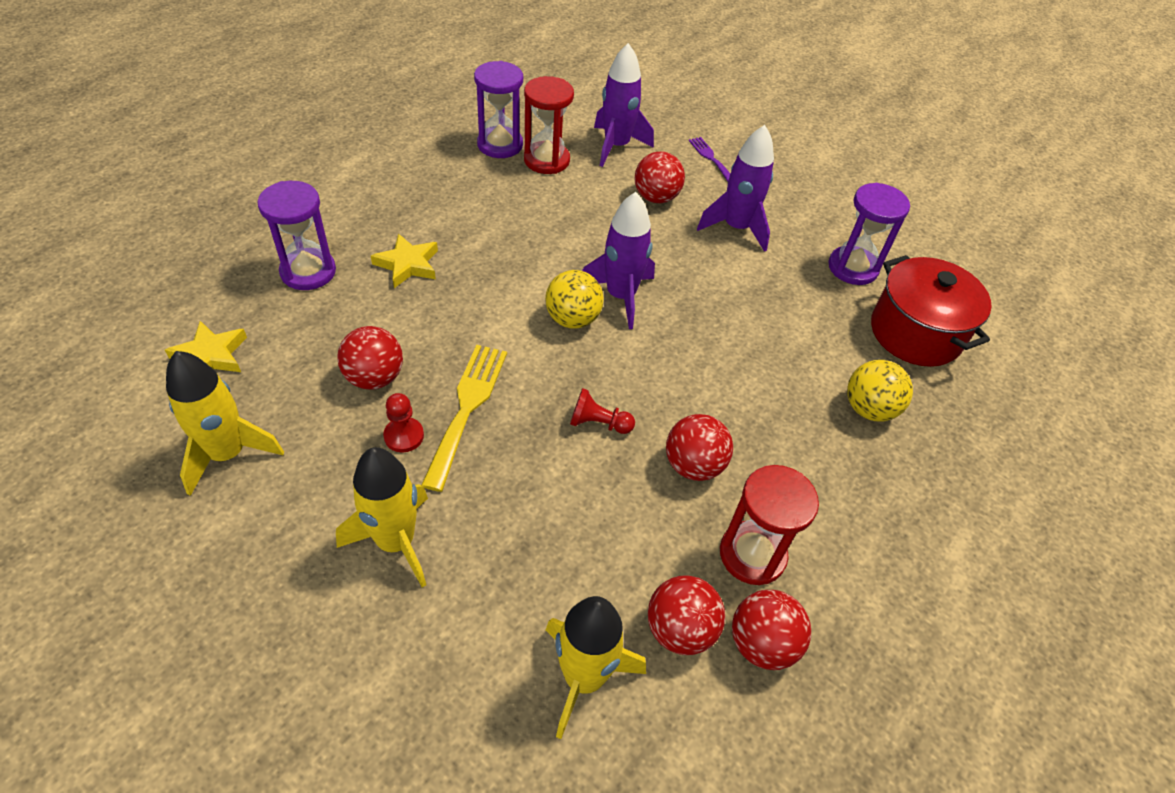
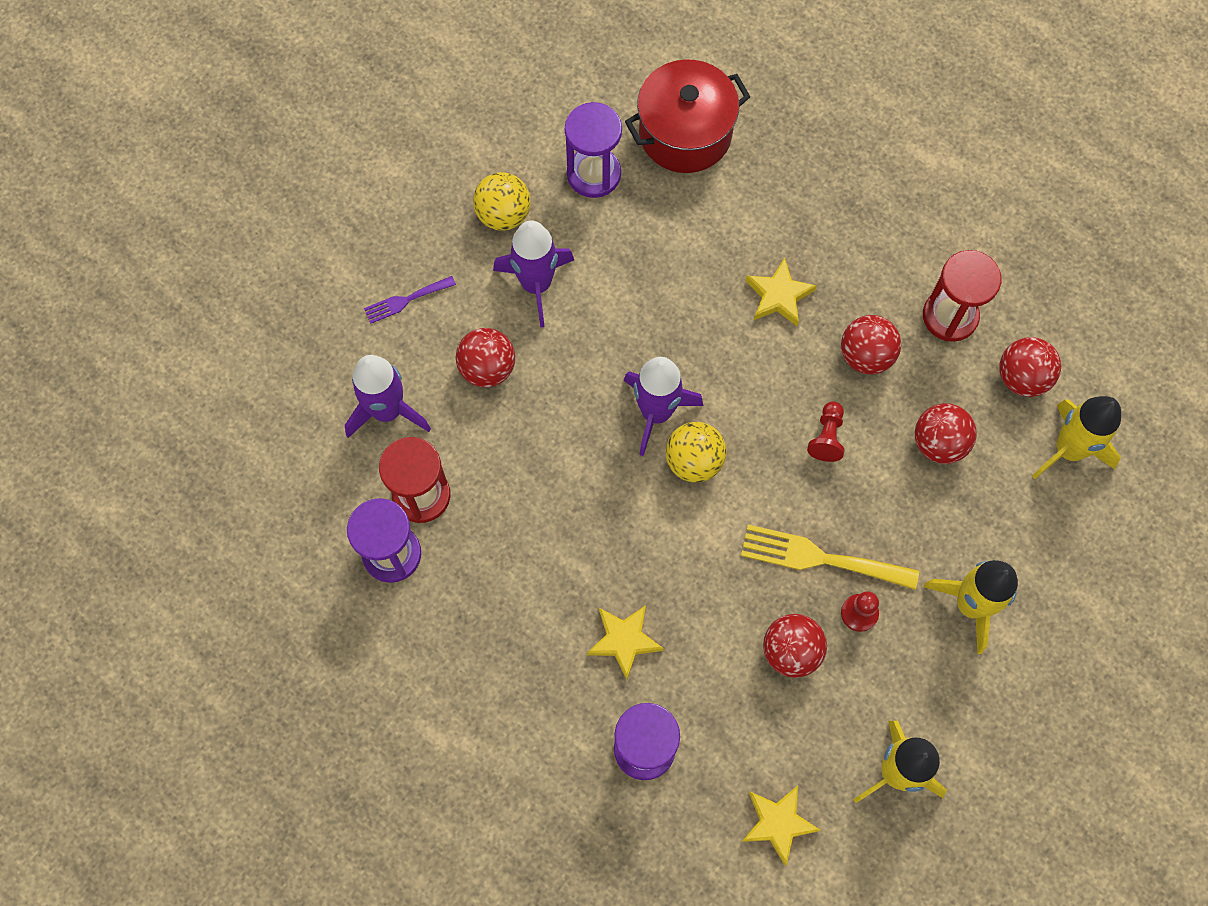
camera: 85 degrees left, 20 degrees up
(752, 394) = (779, 296): none -> yellow star
(762, 643) = (1026, 318): red ball -> red ball (939, 443)
(869, 409) = (786, 196): yellow ball -> yellow ball (503, 214)

